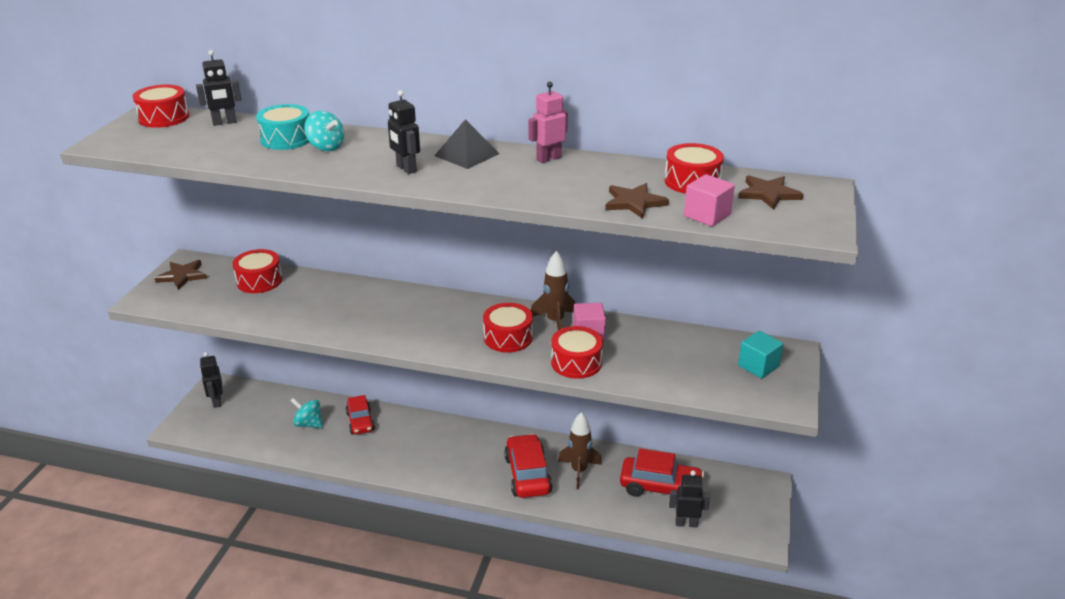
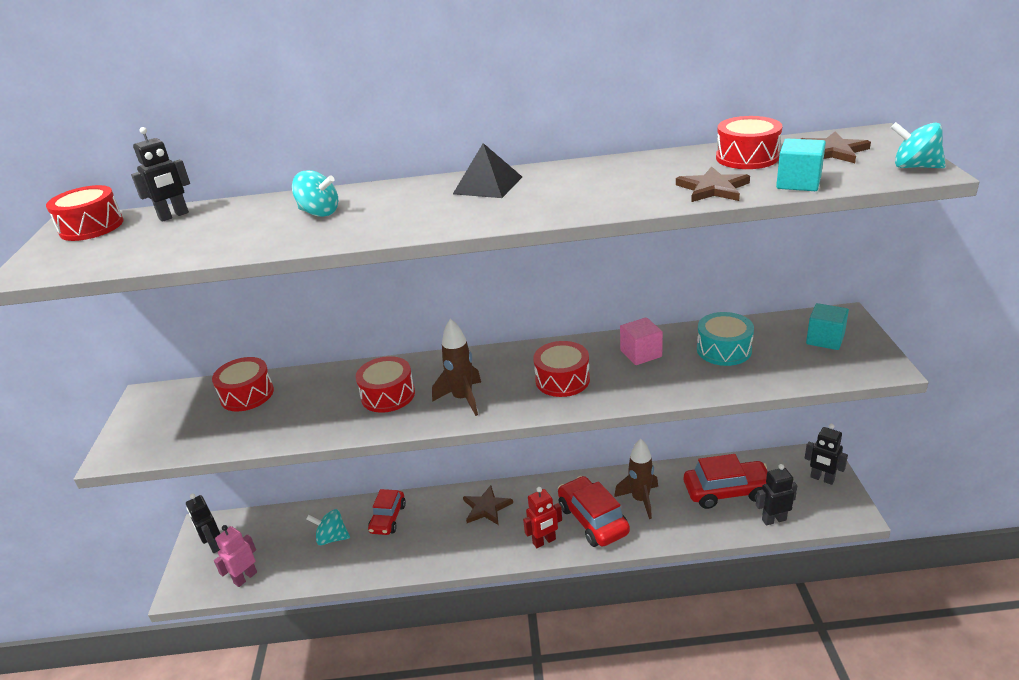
camera: 15 degrees left, 0 degrees up
(182, 276) = (150, 413): brown star -> brown star (486, 508)
(286, 139) = (264, 215): turquoise drum -> turquoise drum (724, 350)
(360, 422) = (388, 518): red car -> red car turned 45 degrees clockwise
(406, 169) = (433, 213): black robot -> black robot (822, 479)
(476, 479) = (544, 541): none -> red robot
(548, 158) = (579, 170): pink robot -> pink robot (245, 577)
(555, 322) = (598, 351): brown rocket -> brown rocket (463, 399)
(576, 362) = (650, 385): red drum -> red drum (388, 395)
(707, 215) = (798, 183): pink cube -> turquoise cube
(818, 226) = (914, 167): none -> turquoise spinning top

